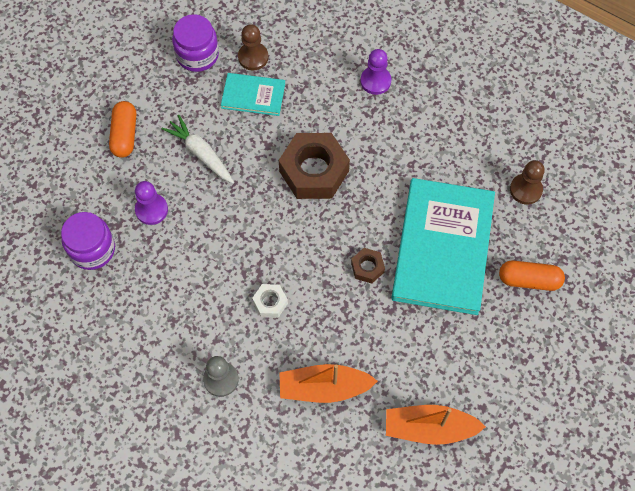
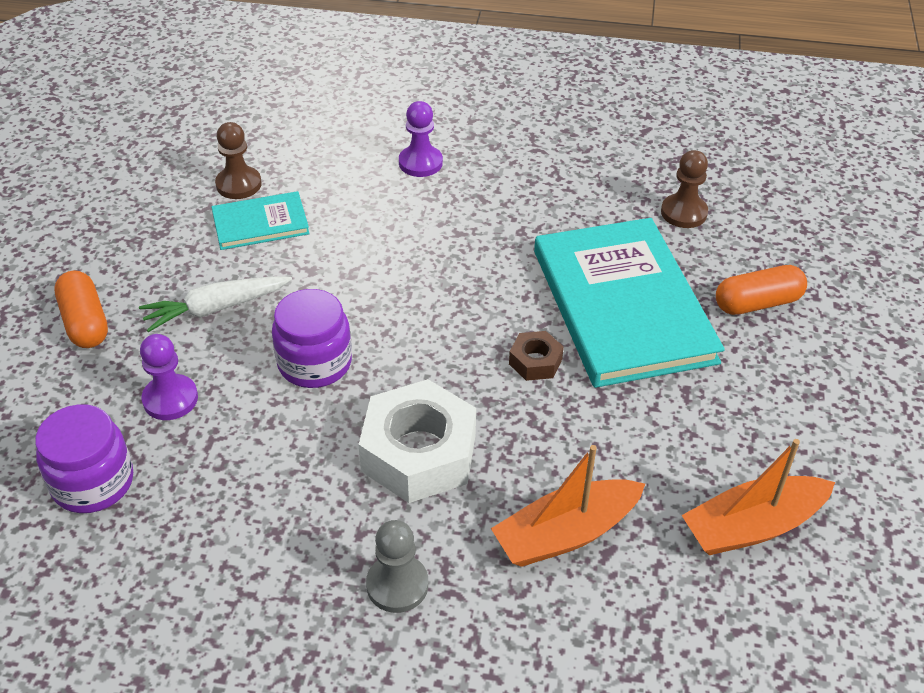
camera: 25 degrees left, 20 degrees down
(197, 55) = (156, 203): purple jar -> purple jar (315, 363)
(201, 153) = (216, 308): white carrot -> white carrot turned 45 degrees counterclockwise
(270, 303) = (419, 453): white nut -> white nut, size x2.10
(314, 171) = (393, 278): brown nut -> none

